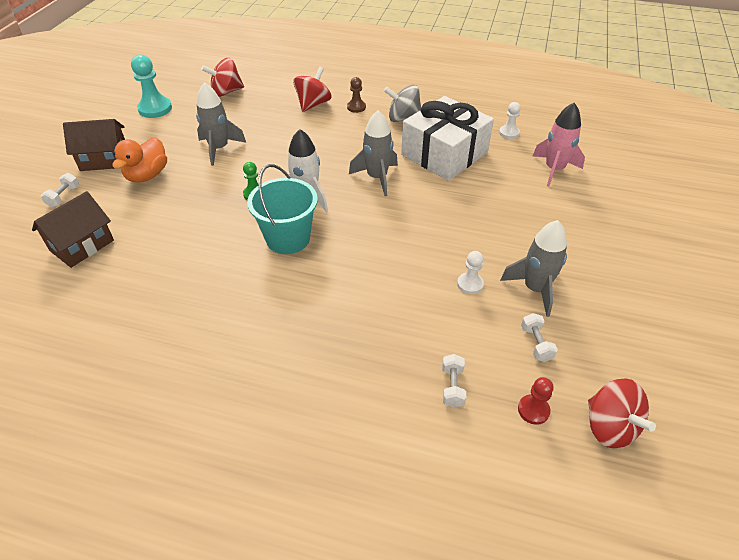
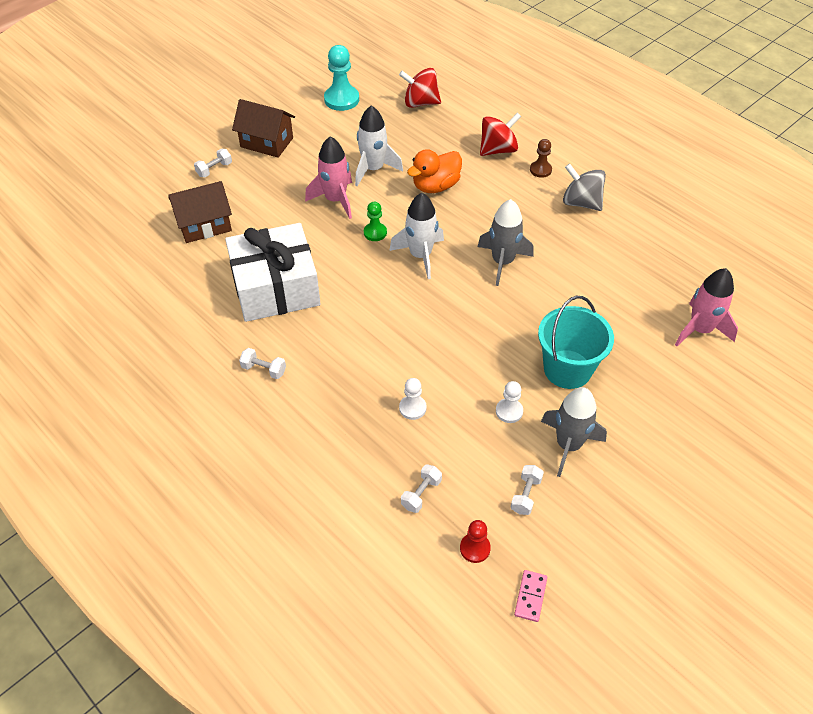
camera: 30 degrees right, 5 degrees up
(147, 175) = (293, 174): orange duck -> orange duck (435, 186)
(200, 182) = (335, 200): none -> pink rocket
(219, 149) = (373, 169): grey rocket -> white rocket
(226, 346) = (264, 369): none -> white dumbbell
(288, 238) = (375, 292): turquoise bucket -> turquoise bucket (567, 369)
(444, 154) = (593, 262): white gift -> white gift (275, 287)
(509, 133) = (686, 265): white pawn -> white pawn (412, 408)
(609, 426) = (530, 596): red spinning top -> pink domino

